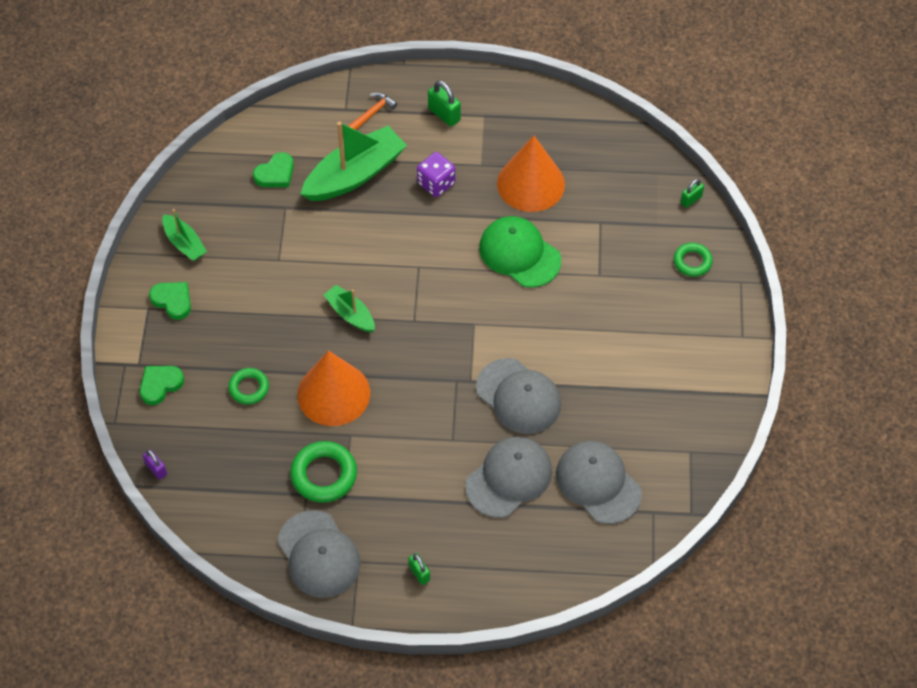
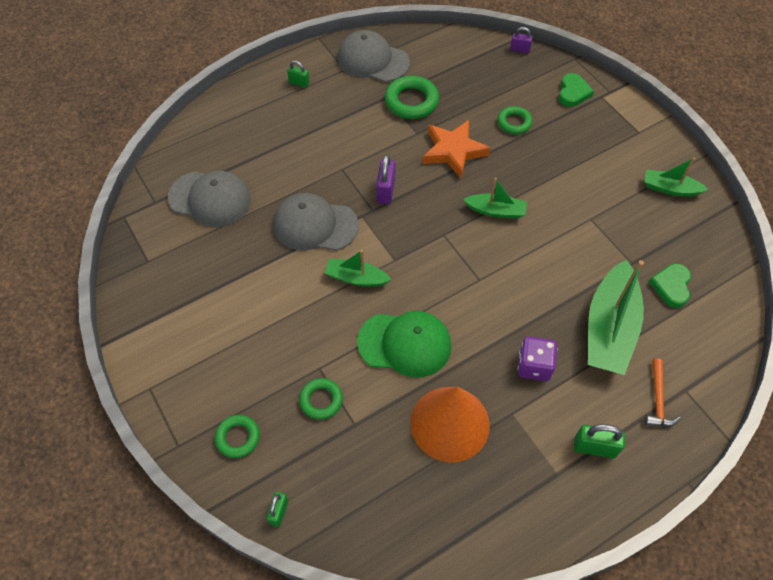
camera: 145 degrees right, 0 degrees up
(172, 301) = (628, 146): green heart -> none
(333, 393) = (453, 151): orange cone -> orange star
(430, 391) = (386, 191): none -> purple padlock
(509, 478) = (280, 167): grey cap -> none
(518, 327) = (356, 278): none -> green boat
(613, 251) = (321, 400): none -> green ring

